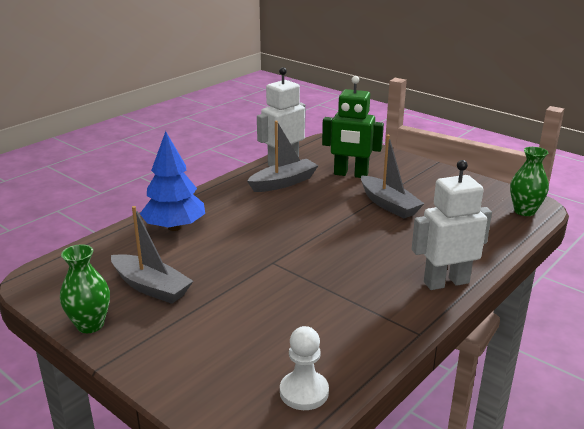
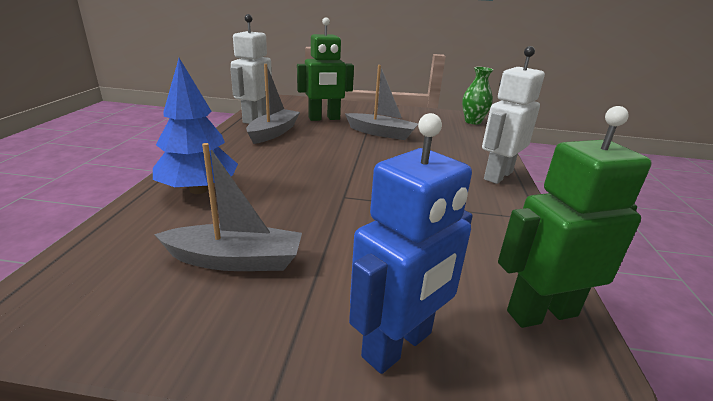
camera: 35 degrees left, 0 degrees up
(90, 325) = (191, 342): green vase -> none
(188, 369) = (398, 345): none -> blue robot
(304, 392) = (541, 313): white pawn -> green robot

